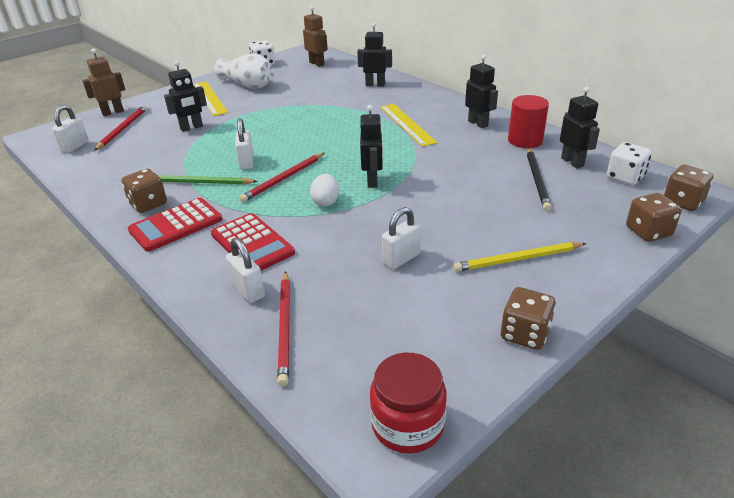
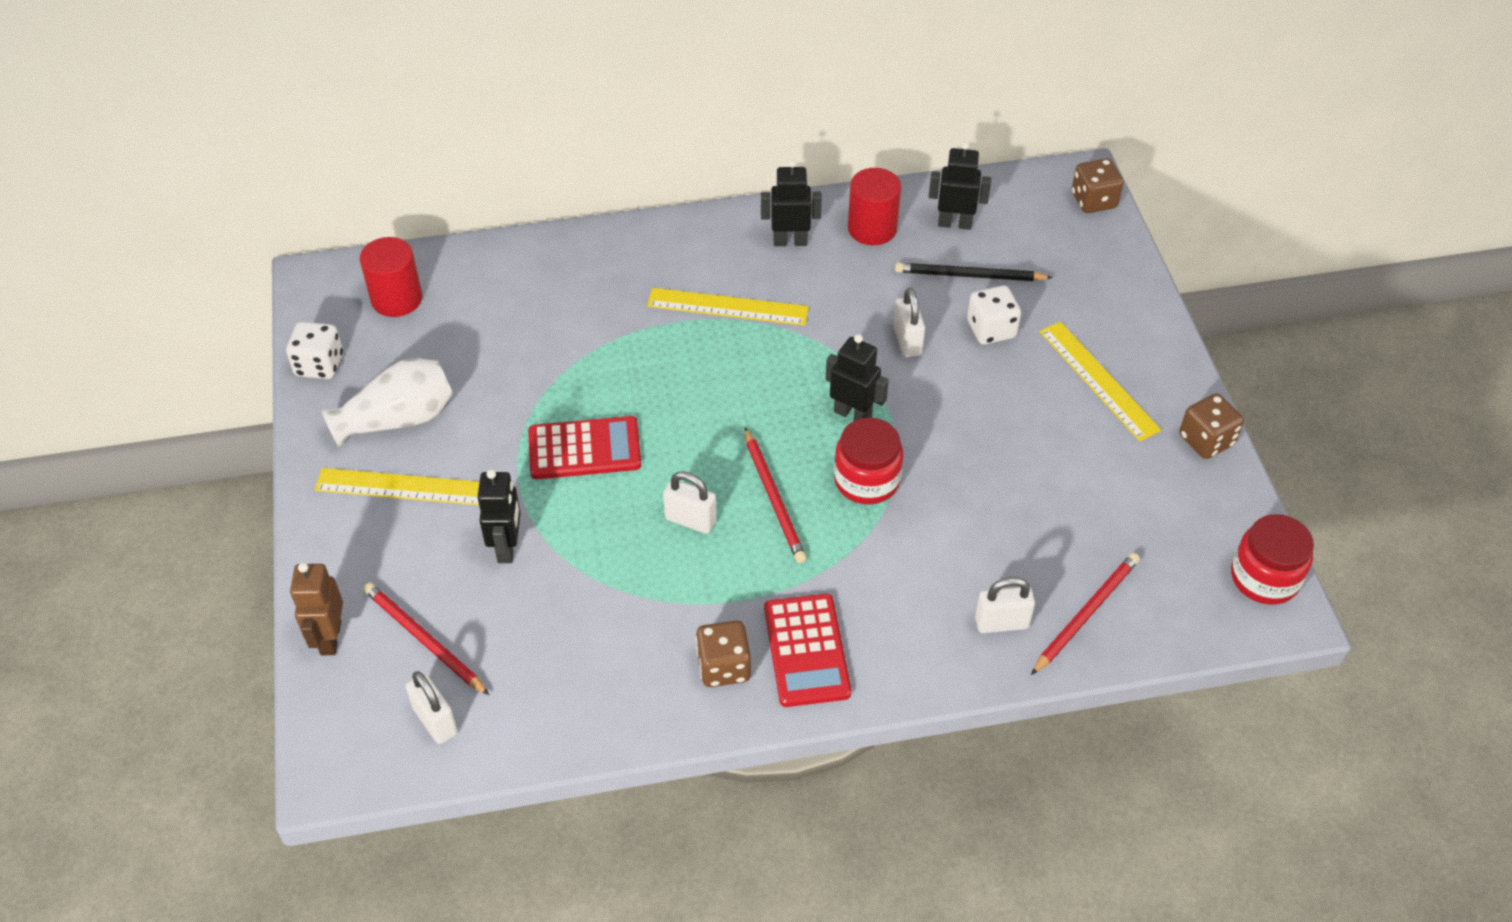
camera: 60 degrees left, 15 degrees up
(199, 183) = (707, 592): green pencil -> none
(252, 244) = (909, 586): red calculator -> red calculator (584, 449)
(285, 328) = (1086, 614): red pencil -> red pencil turned 75 degrees counterclockwise
(317, 63) = (397, 299): brown robot -> red cylinder
(325, 202) = (867, 480): white egg -> red jar
(375, 85) = (561, 273): black robot -> none
(401, 259) = (1034, 468): white padlock -> white padlock (907, 341)
(517, 259) = (1098, 380): yellow pencil -> yellow ruler
(537, 180) = (969, 275): black pencil -> black pencil turned 150 degrees clockwise
(625, 177) = (1018, 207): white dice -> white dice (991, 329)
(648, 232) = (1122, 260): brown dice -> none

